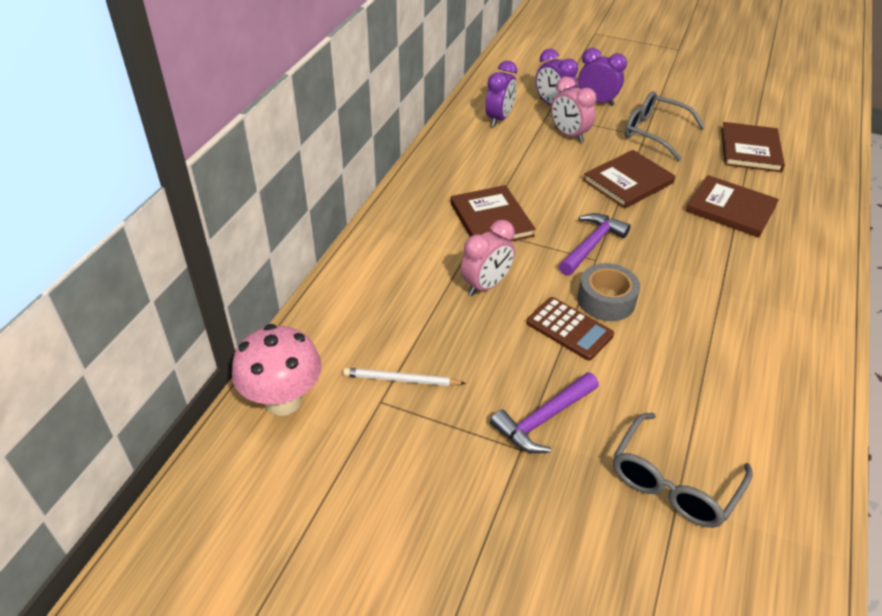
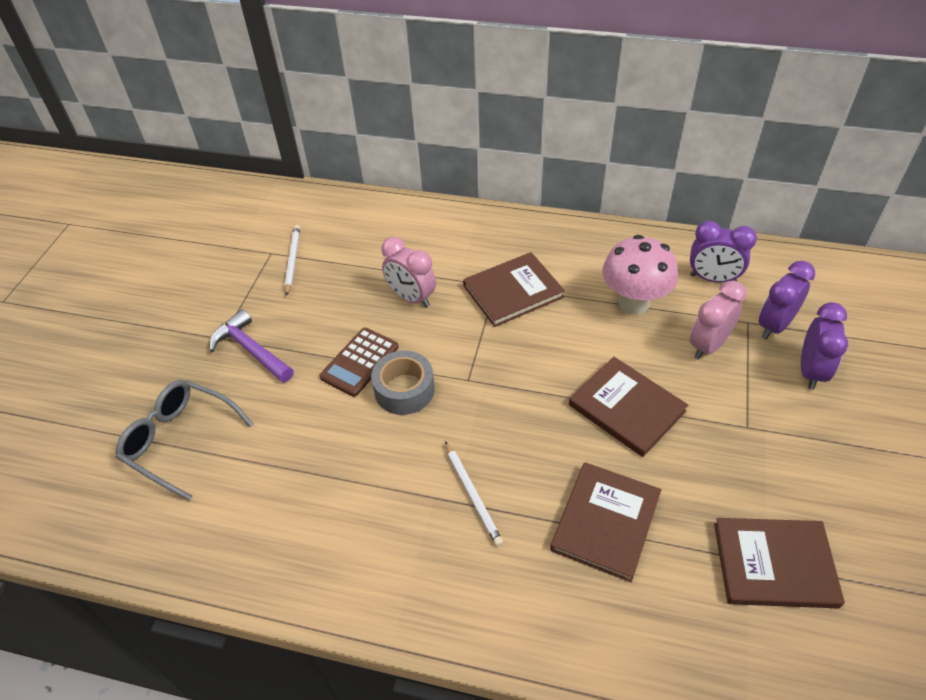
camera: 85 degrees right, 5 degrees up
(283, 401) = (271, 205): pink mushroom -> pink mushroom (634, 303)
(591, 245) = (491, 375): purple hammer -> none
(654, 133) = (761, 439): grey glasses -> none
(715, 270) = (472, 494): none -> white pencil

